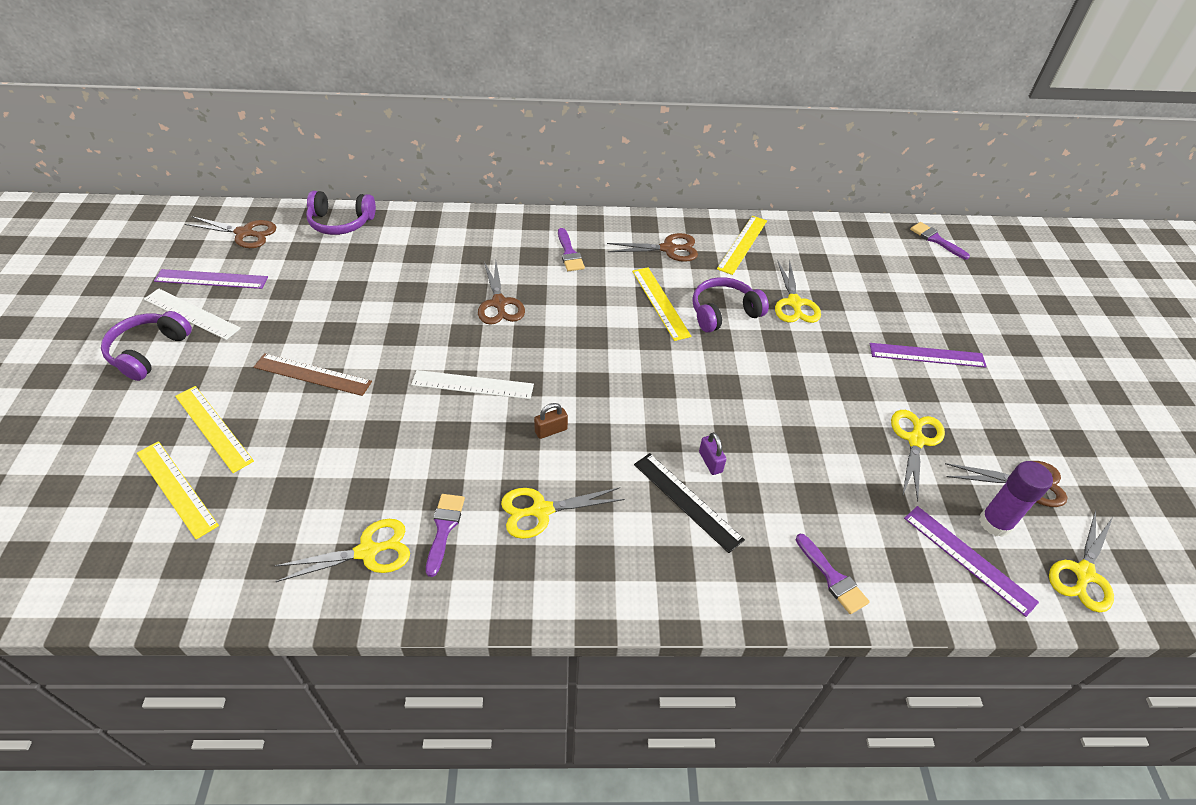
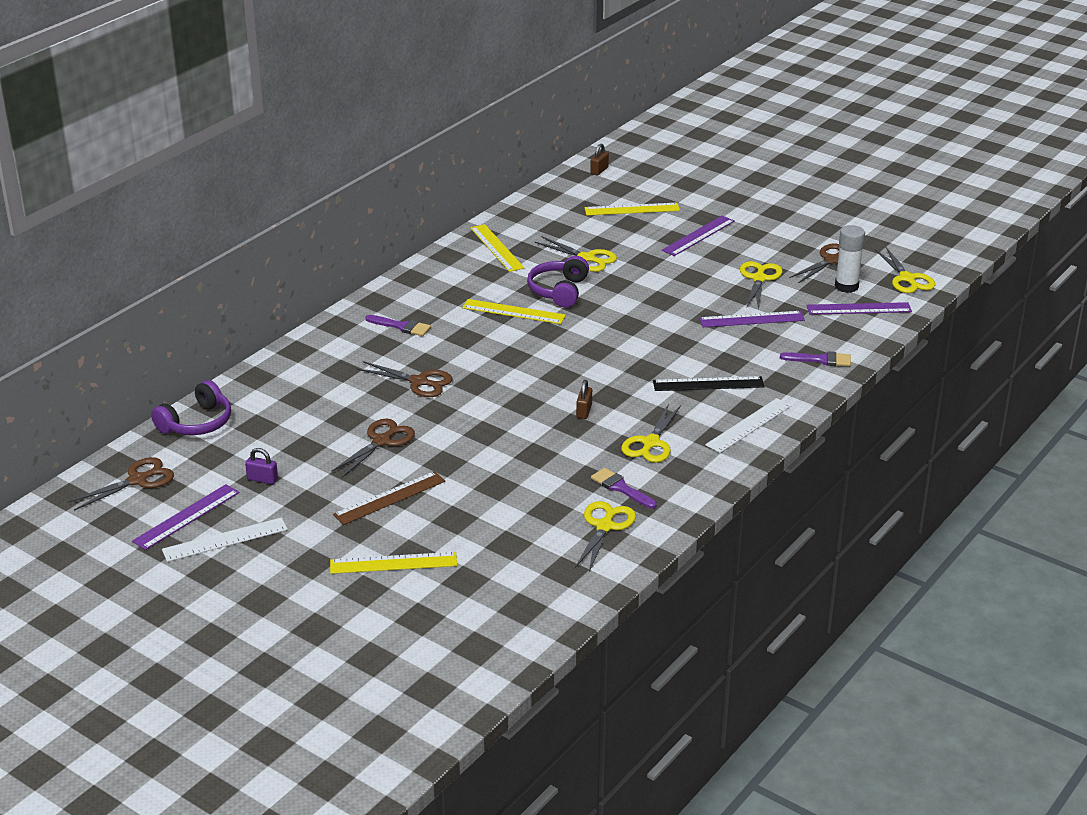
camera: 50 degrees left, 15 degrees down
(149, 352) = (250, 575): purple headphones -> none
(176, 488) = (441, 597): yellow ruler -> yellow ruler (632, 209)
(472, 385) = (496, 427): white ruler -> white ruler (748, 425)
(668, 249) = (458, 281): brown scissors -> brown scissors (382, 441)
(710, 462) = (687, 361): purple padlock -> purple padlock (262, 479)
(838, 474) = (751, 319): none -> purple ruler
(915, 440) = (759, 279): yellow scissors -> yellow scissors turned 45 degrees clockwise
(936, 240) = (599, 171): purple brush -> brown padlock
(995, 523) = (846, 286): purple glue stick -> white glue stick

